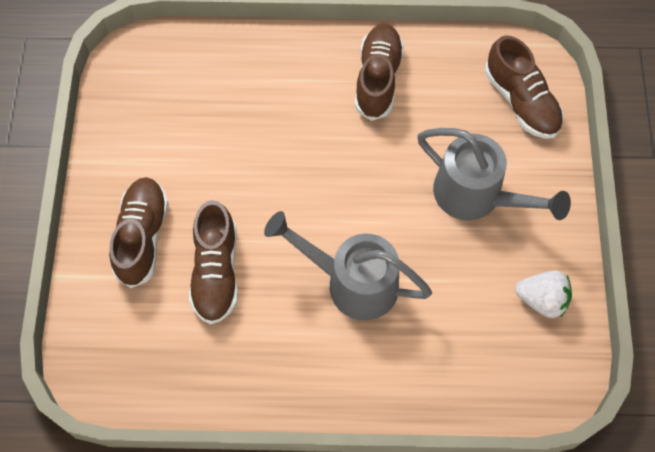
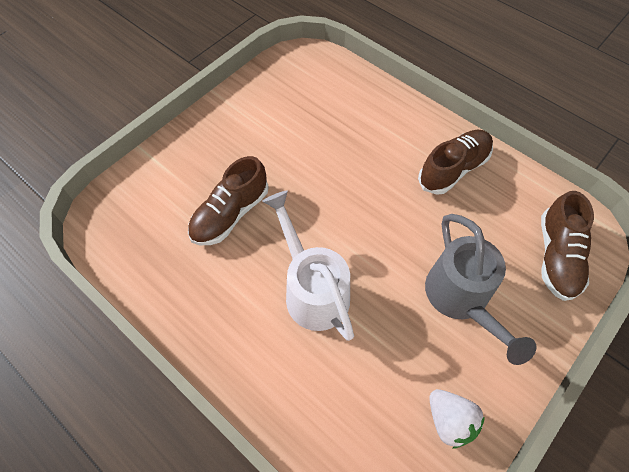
camera: 40 degrees right, 5 degrees down
(142, 237) = (208, 160): brown shoe -> none
(352, 282) = (312, 290): grey watering can -> white watering can

